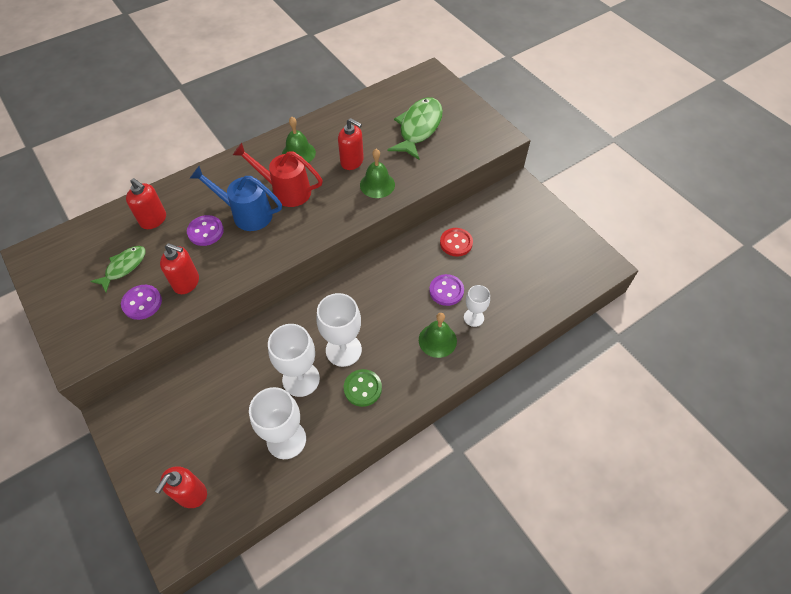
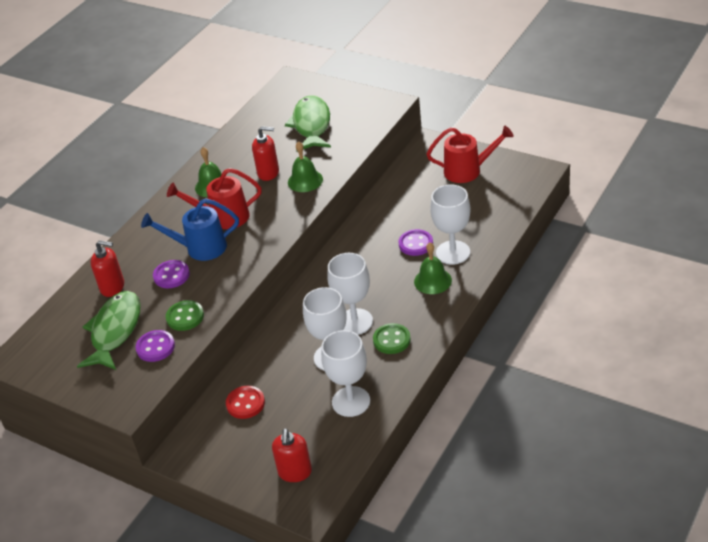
camera: 20 degrees left, 15 degrees down
(124, 267) = (115, 331): green fish -> green fish, size x1.71
(186, 282) = (185, 317): red soap dispenser -> green button
(456, 243) = (400, 207): red button -> red button (245, 403)
(473, 317) = (453, 252): white goblet -> white goblet, size x1.70
(539, 233) = (468, 170): none -> red watering can

